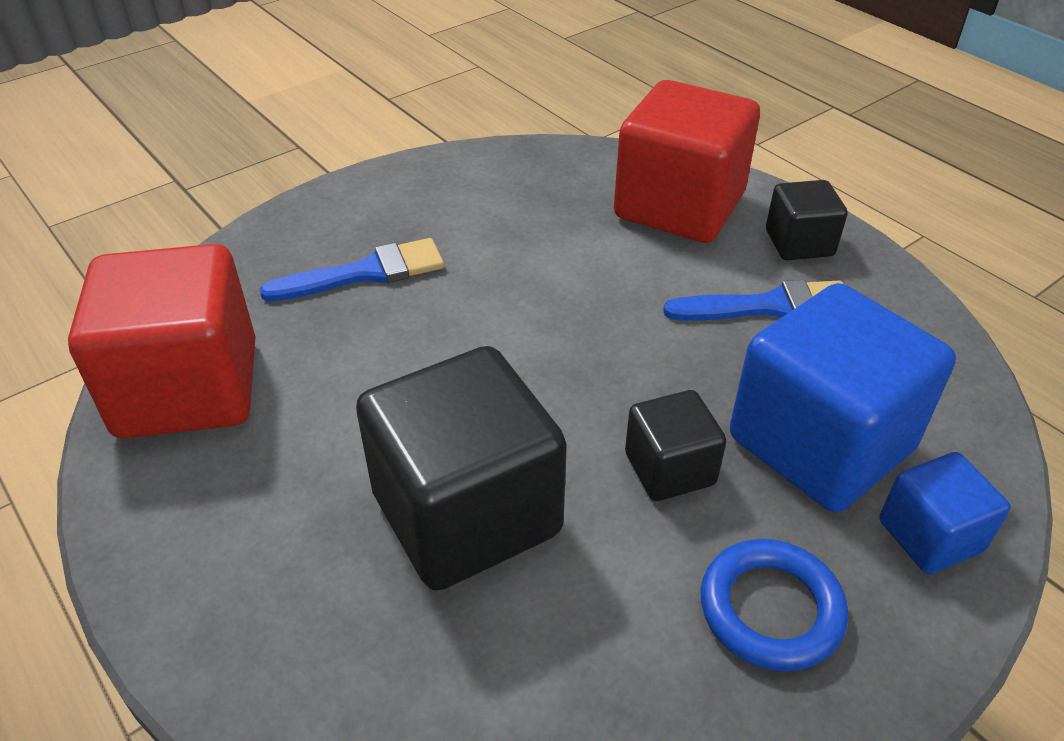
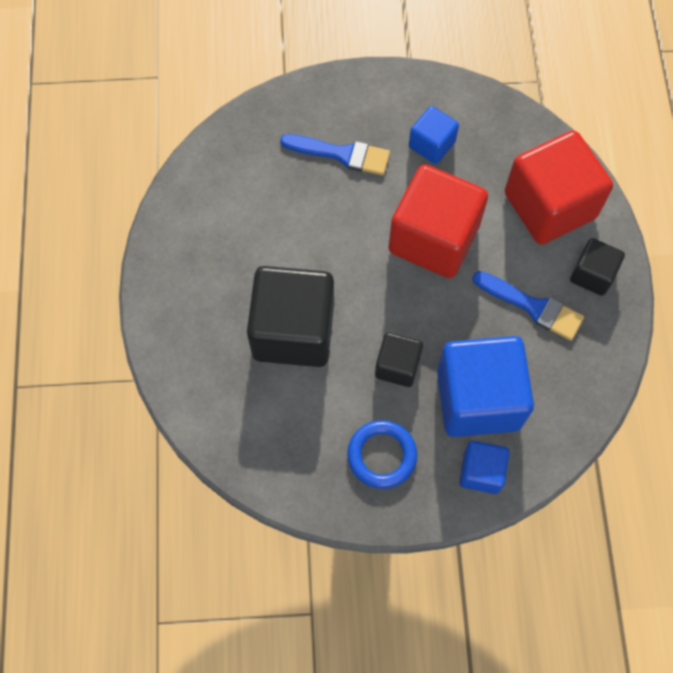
camera: 35 degrees right, 25 degrees up
(188, 389) = (216, 184): red cube -> red cube (433, 238)
(480, 214) = (431, 144): none -> blue cube

